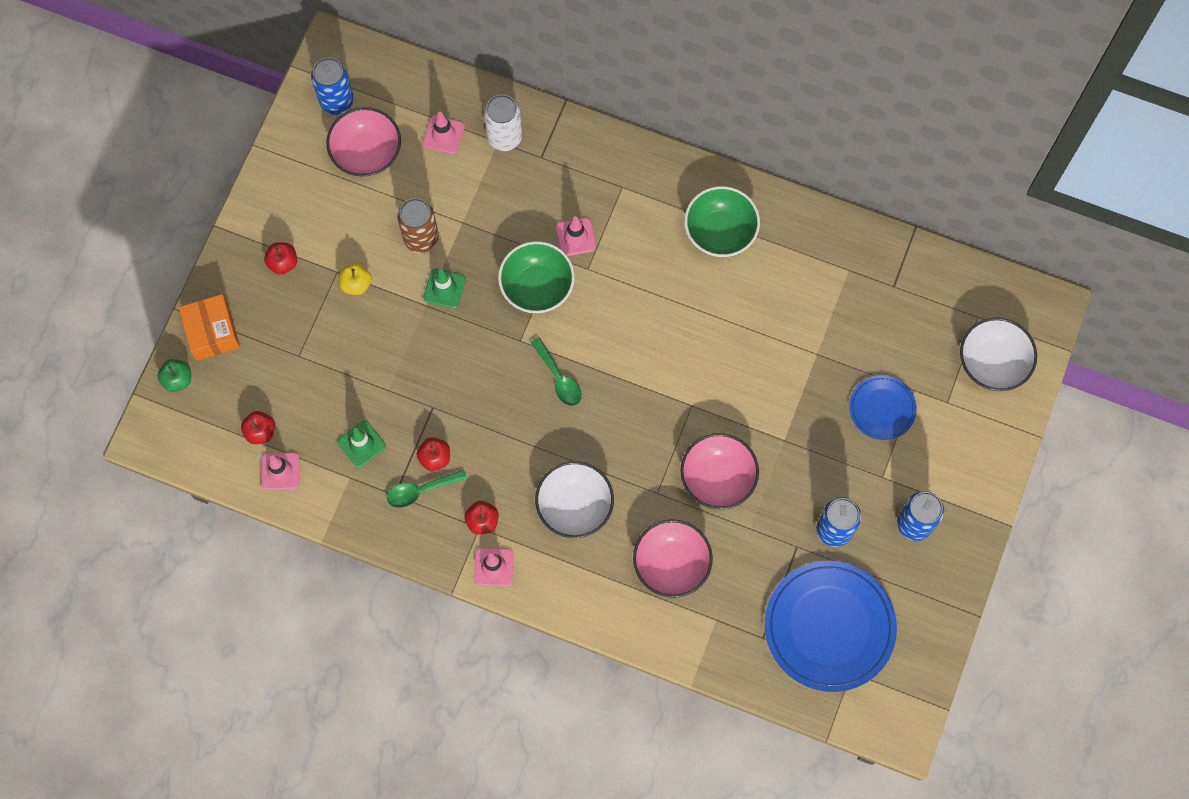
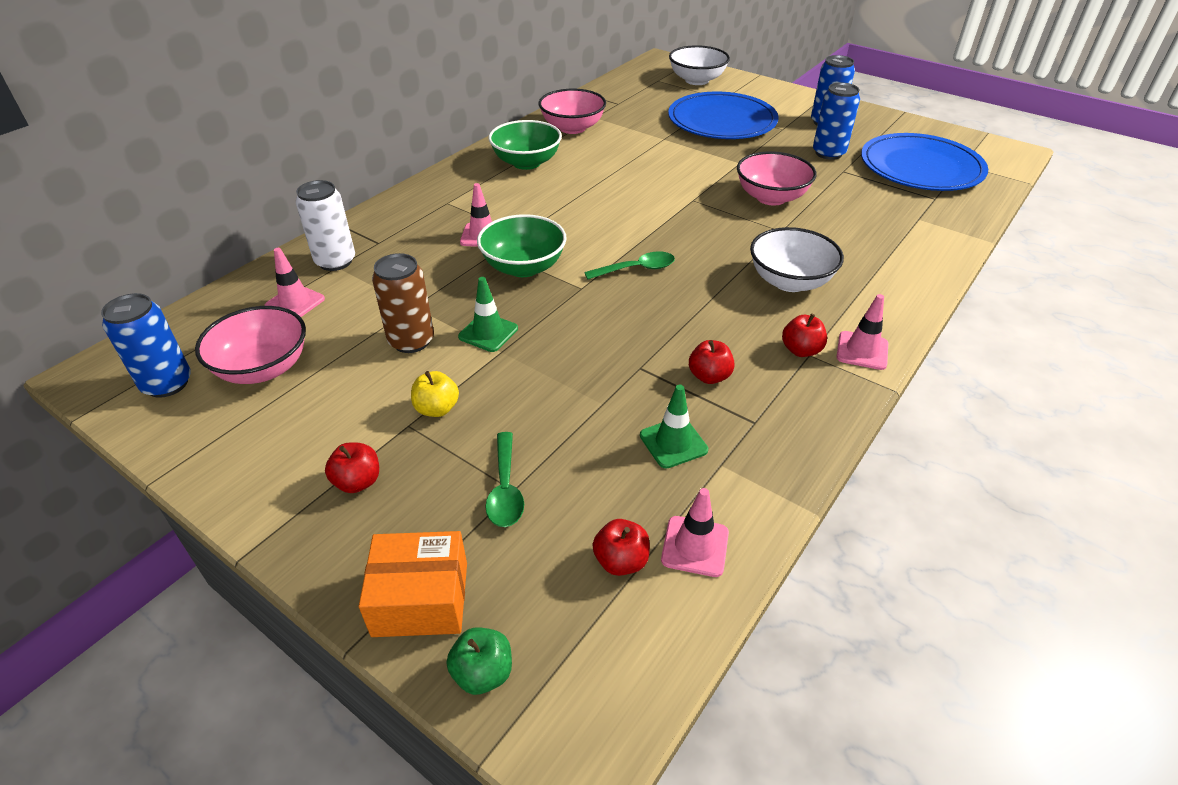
camera: 75 degrees left, 30 degrees down
(421, 490) = (752, 396): green spoon -> green spoon (505, 489)
(671, 564) = (860, 234): pink bowl -> pink bowl (572, 128)
(882, 408) = (722, 121): blue plate -> blue plate, size x1.90

